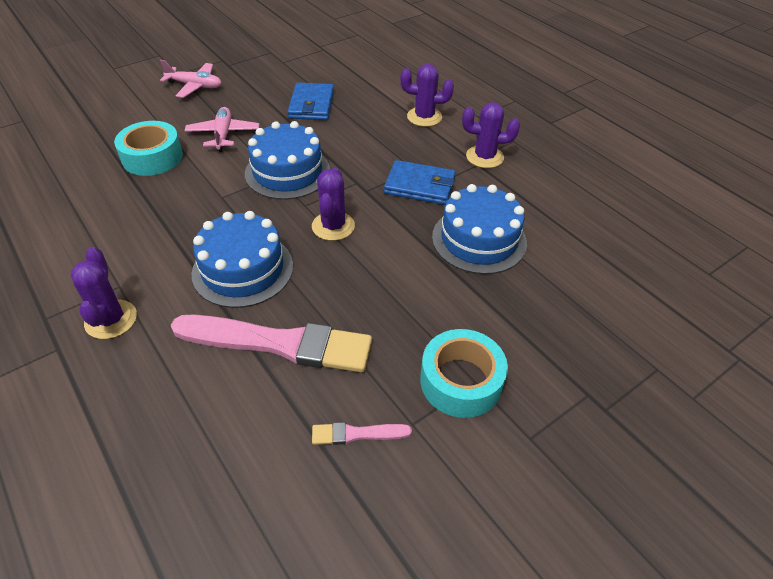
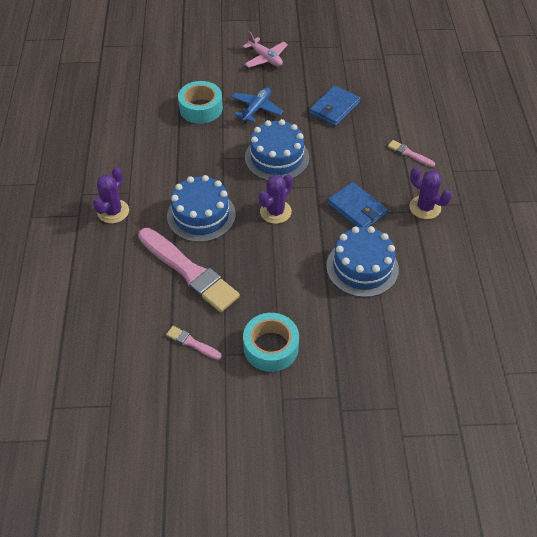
camera: 35 degrees right, 5 degrees up
(223, 134) = (256, 109): pink plane -> blue plane
(424, 117) = (409, 154): purple cactus -> pink brush

